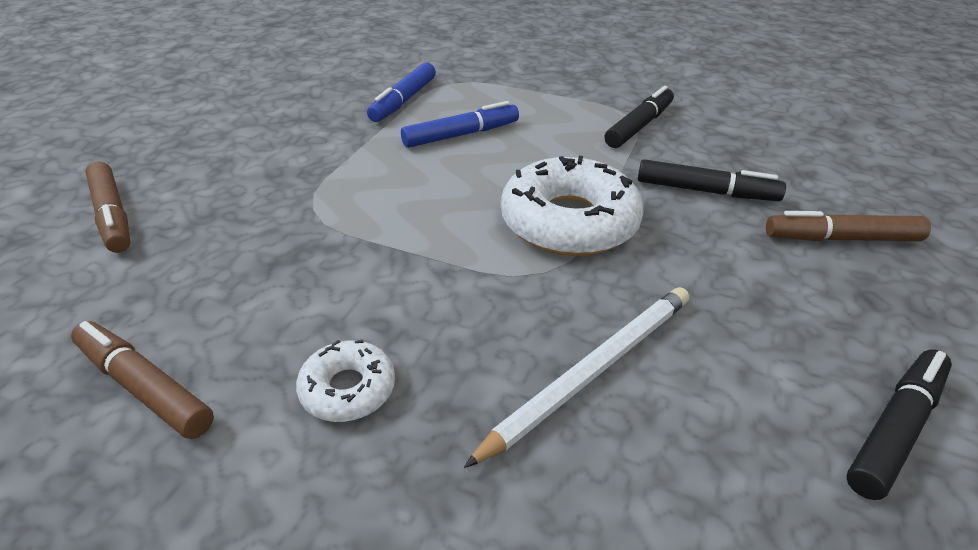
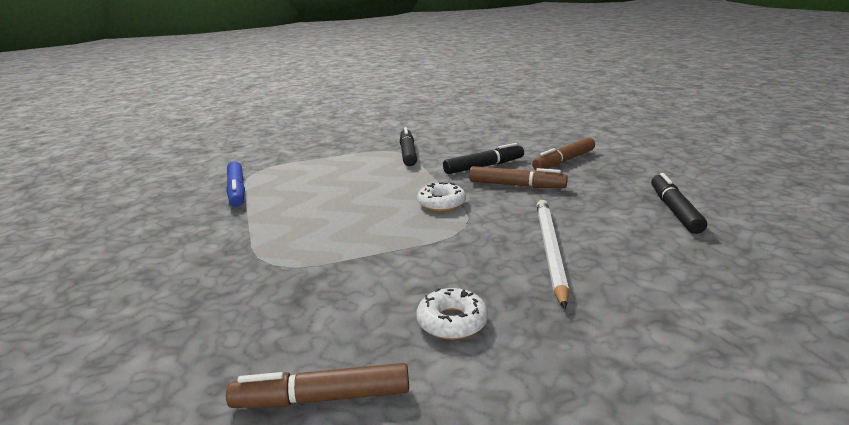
camera: 40 degrees left, 15 degrees down
(112, 215) = (97, 342): brown marker -> brown marker (516, 185)
(461, 135) = (310, 192): blue marker -> none
(569, 222) = (441, 203): white donut -> white donut, size x0.51

